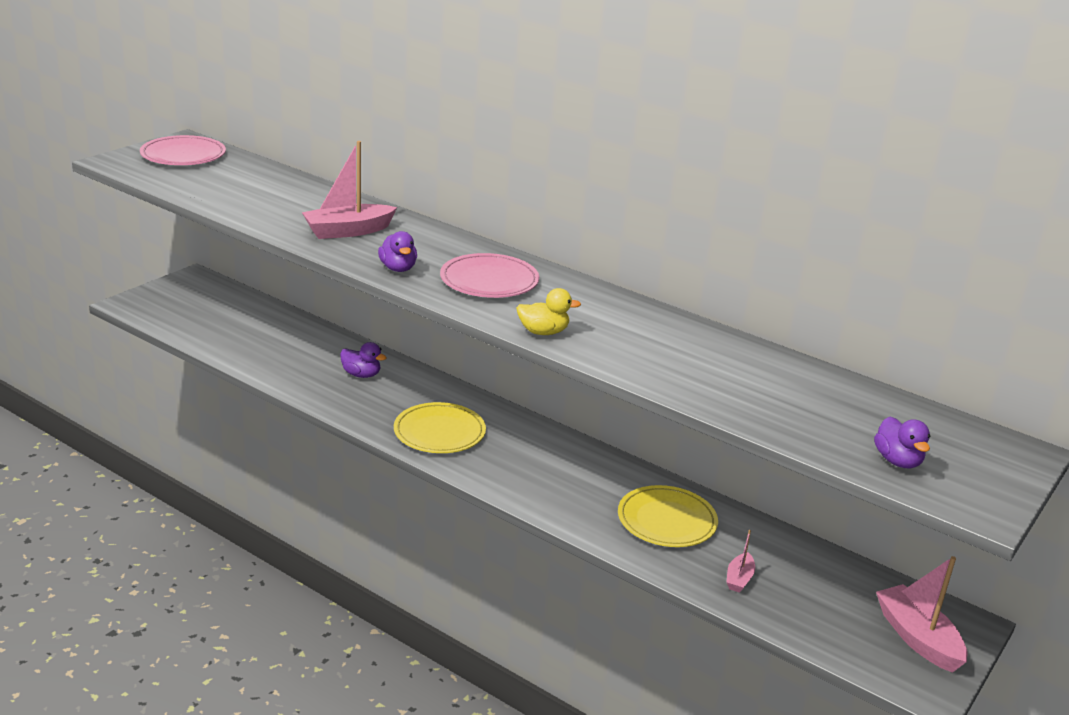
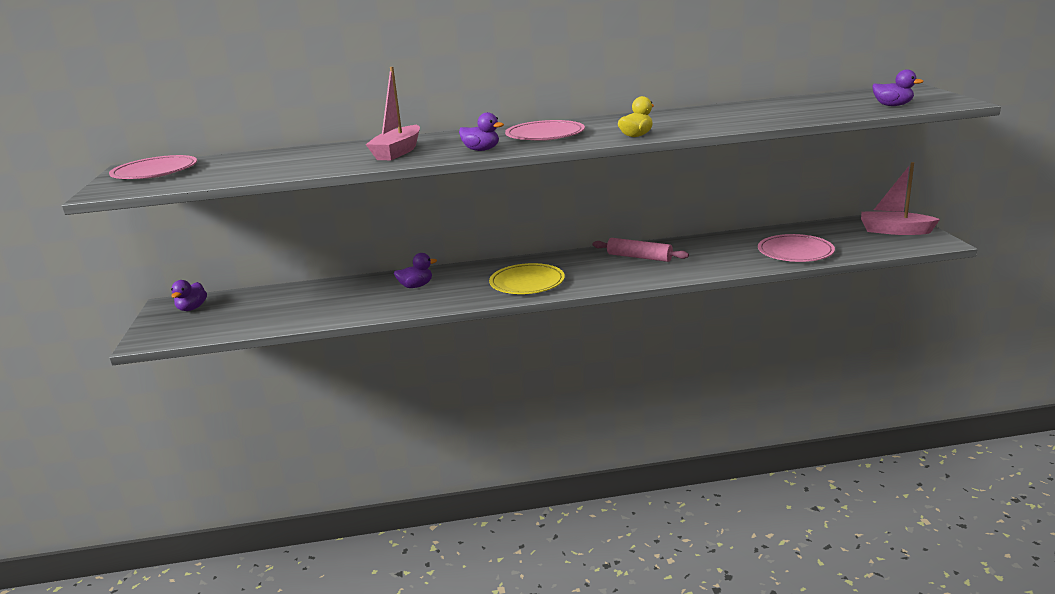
camera: 40 degrees left, 5 degrees down
(200, 291) = (192, 308): none -> purple duck
(586, 473) = (639, 257): none -> pink rolling pin
(666, 521) = (717, 252): yellow plate -> none
(739, 579) = (795, 252): pink boat -> pink plate

